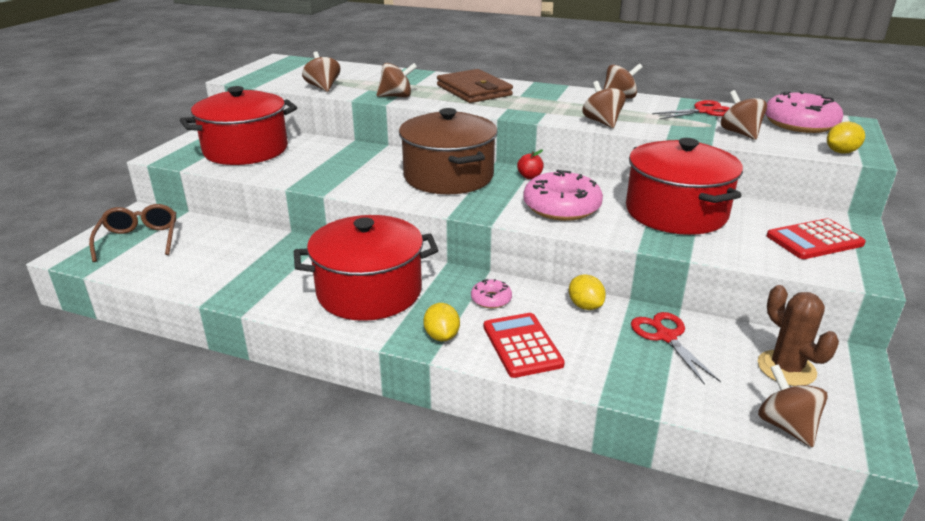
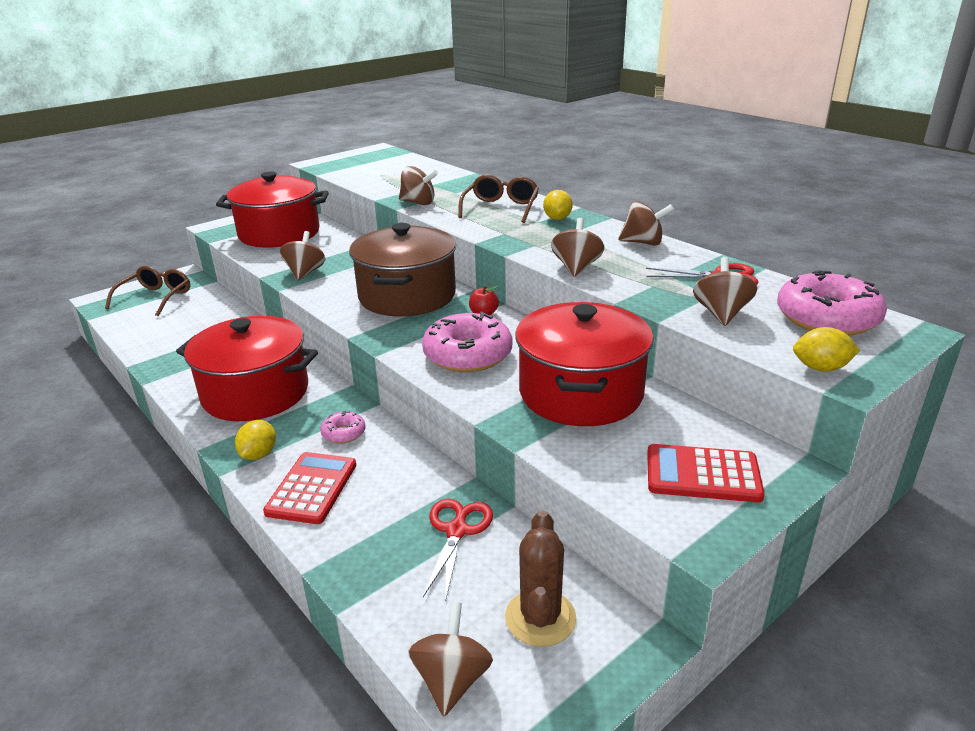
camera: 30 degrees right, 0 degrees up
(323, 87) = (370, 183): brown spinning top -> brown spinning top (305, 273)
(474, 90) = (501, 208): brown wallet -> brown glasses
(585, 306) = (420, 469): yellow lemon -> yellow lemon (557, 218)

